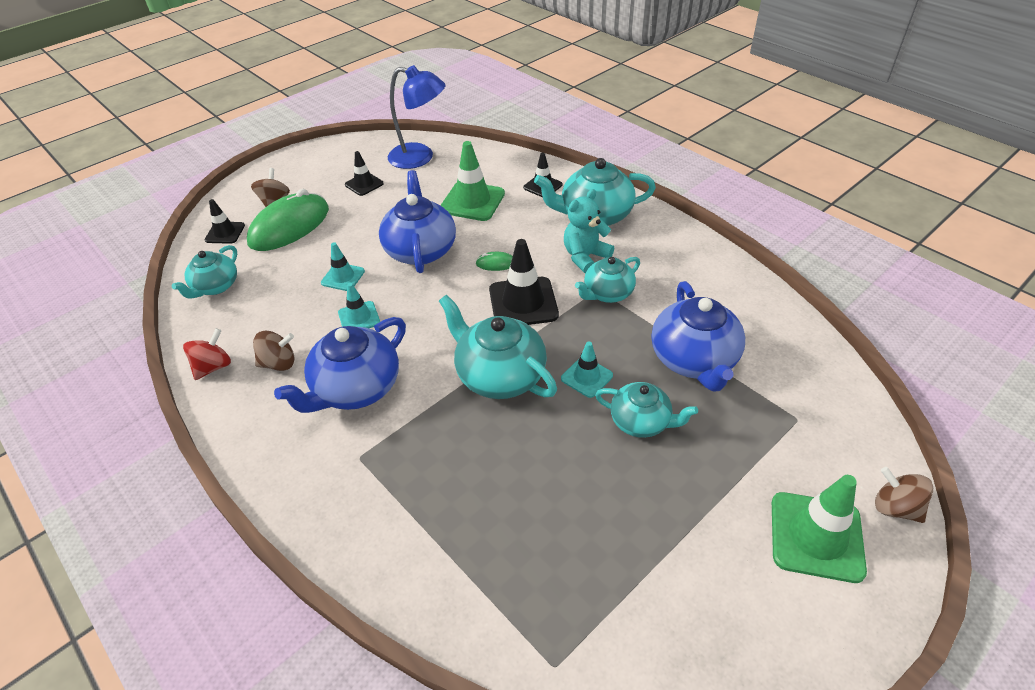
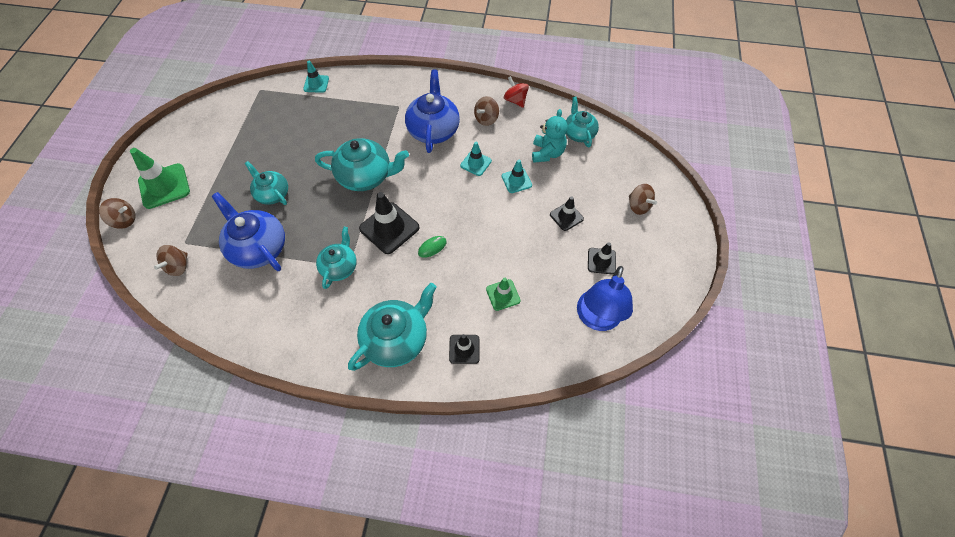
camera: 140 degrees right, 15 degrees up
(213, 367) = (515, 100): red spinning top -> red spinning top turned 150 degrees clockwise
(225, 233) = (629, 165): black traffic cone -> black traffic cone (566, 216)
(289, 226) = (598, 194): green mouse -> none
(420, 158) = (596, 319): blue lamp -> blue lamp turned 45 degrees counterclockwise
(420, 250) = (492, 228): blue teapot -> none
(472, 201) = (503, 295): green traffic cone -> green traffic cone, size x0.58
(585, 257) = (375, 290): turquoise teddy bear -> turquoise teddy bear (547, 153)
(586, 377) = (317, 202): turquoise traffic cone -> turquoise traffic cone (316, 84)
(641, 422) = (272, 194): turquoise teapot -> turquoise teapot turned 60 degrees clockwise
(812, 391) = (178, 266): none -> brown spinning top

